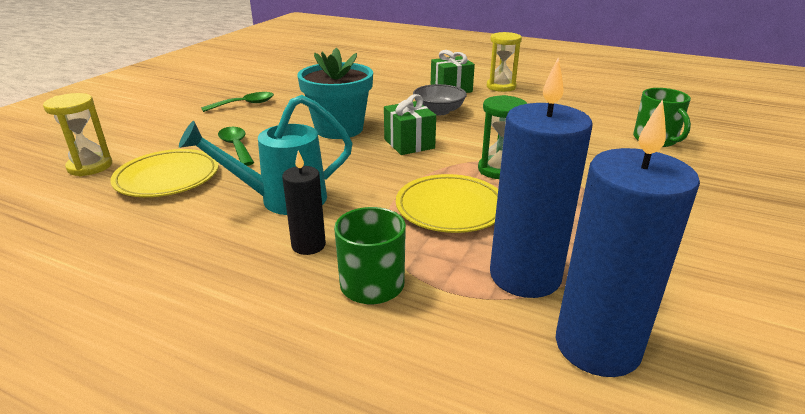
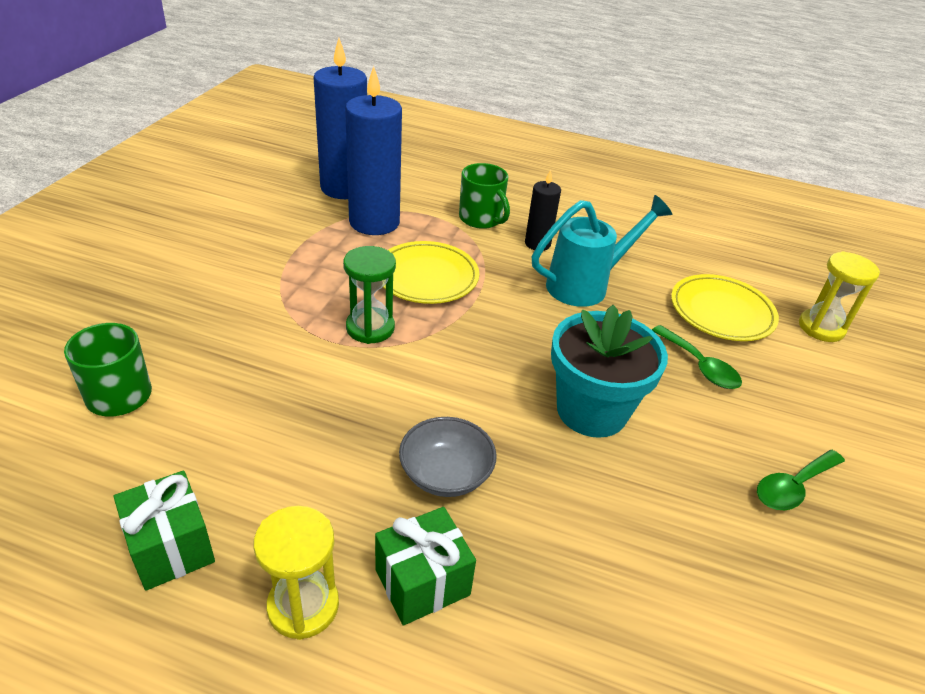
camera: 170 degrees right, 10 degrees up
(409, 144) = (482, 376): green gift -> green gift (171, 547)

